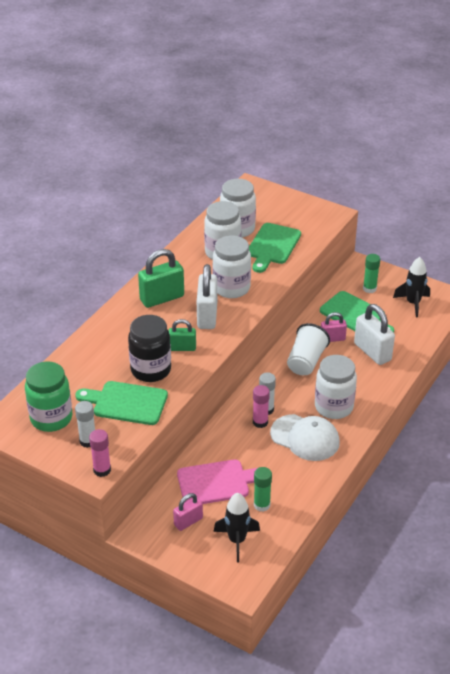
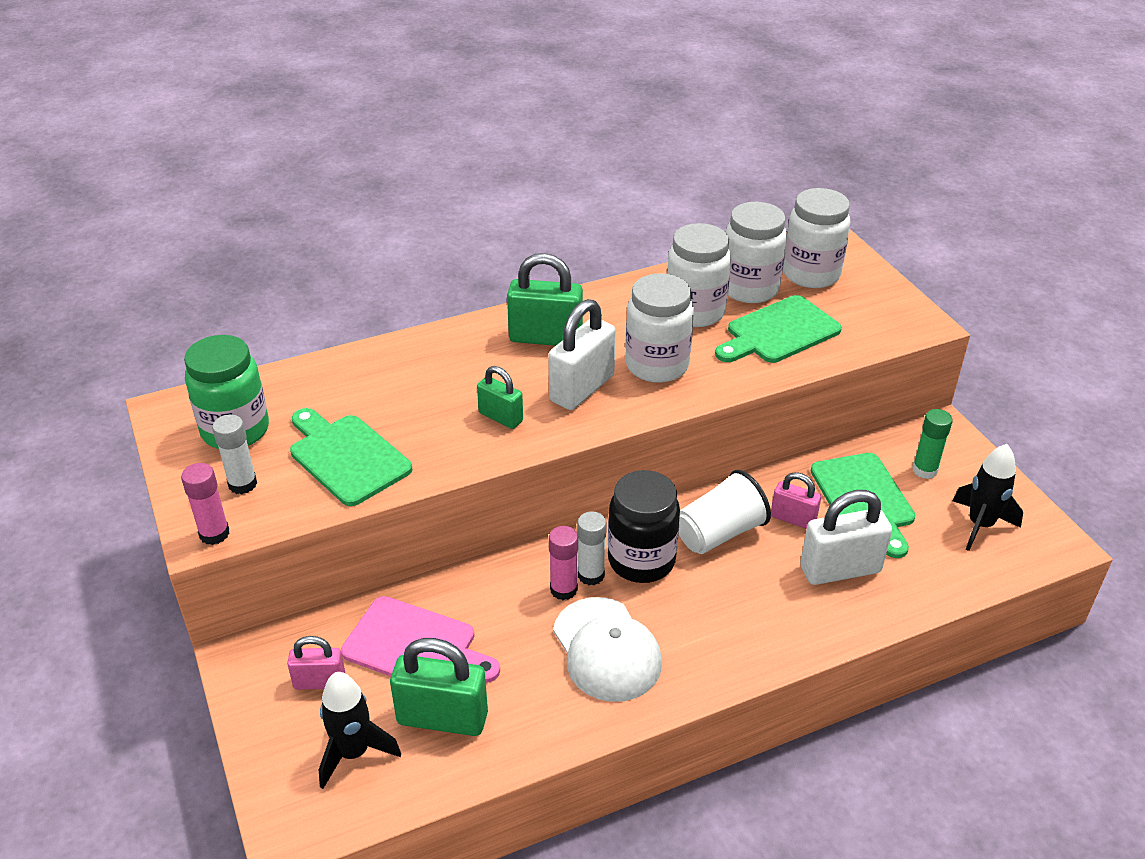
camera: 35 degrees right, 0 degrees up
(151, 370) = (426, 427): black jar -> black jar (641, 560)
(262, 505) = (442, 718): green glue stick -> green padlock
(333, 407) = (696, 625): white jar -> white jar (811, 274)
(372, 352) = (840, 569): white padlock -> white padlock turned 75 degrees clockwise

